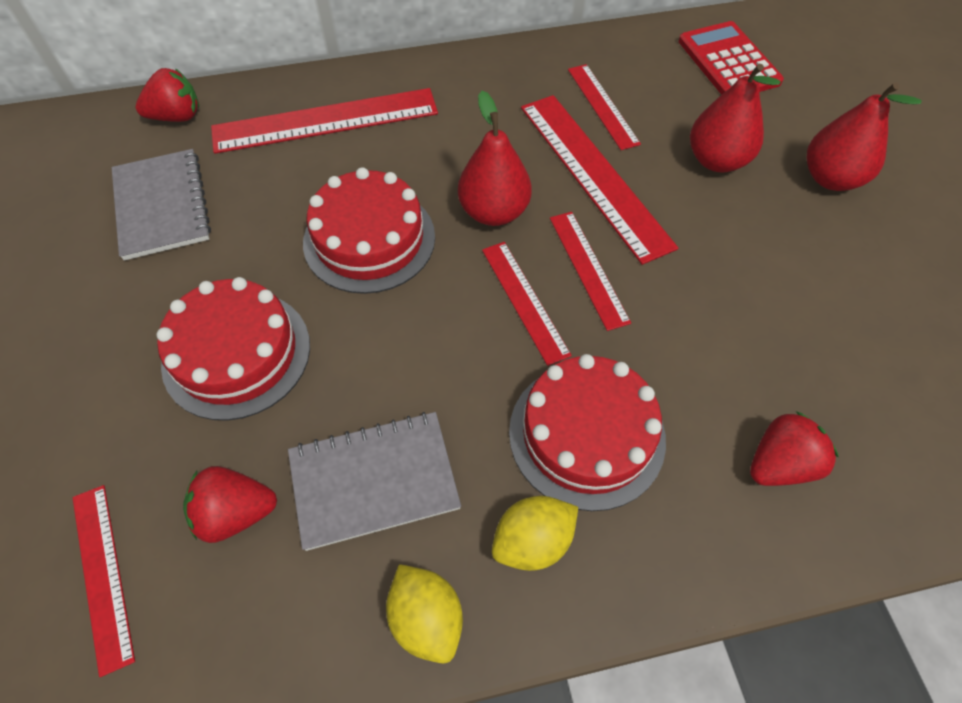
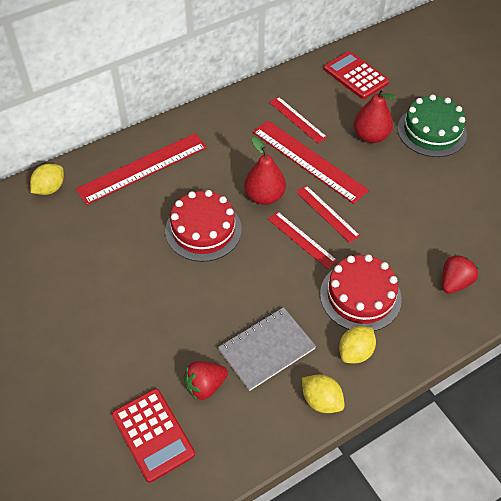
camera: 20 degrees left, 5 degrees down
(102, 575) = (153, 434): red ruler -> red calculator
(162, 206) = (73, 244): grey notebook -> none
(177, 116) = (50, 188): red strawberry -> yellow lemon
(236, 353) = (162, 310): red cake -> none
(830, 178) = (431, 131): red pear -> green cake

